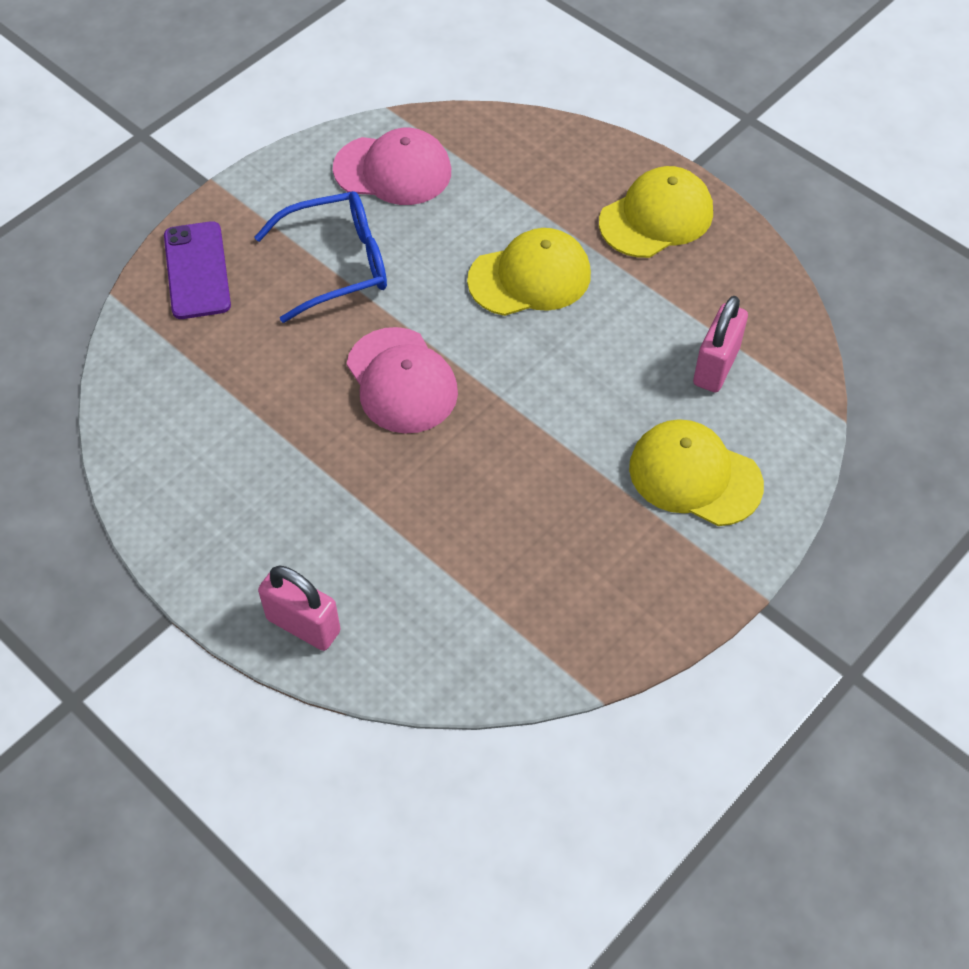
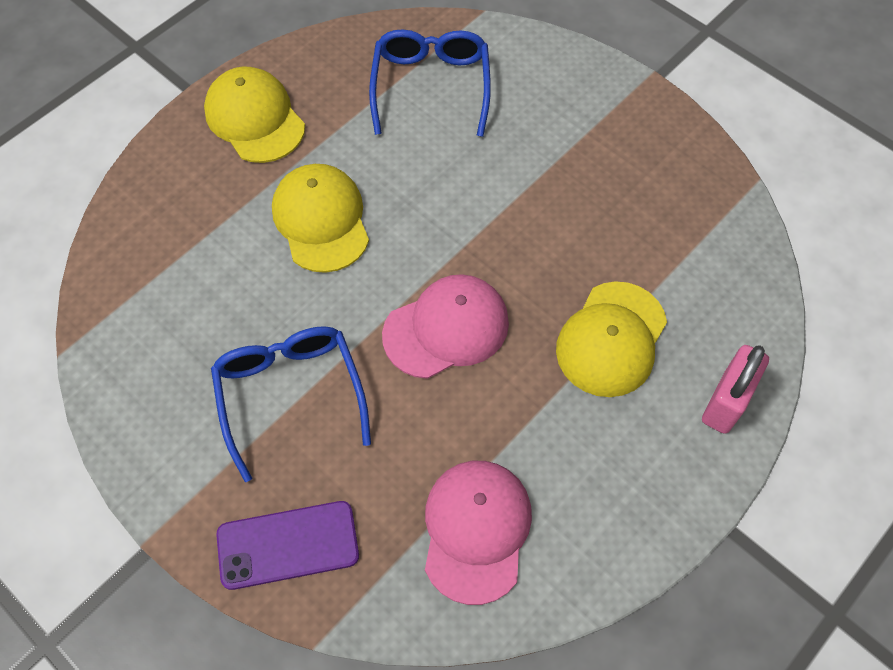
camera: 90 degrees left, 5 degrees up
(393, 170) = (159, 344): pink cap -> pink cap (476, 530)
(694, 476) = (544, 107): yellow cap -> yellow cap (611, 339)
(716, 366) = (431, 86): pink padlock -> blue glasses

